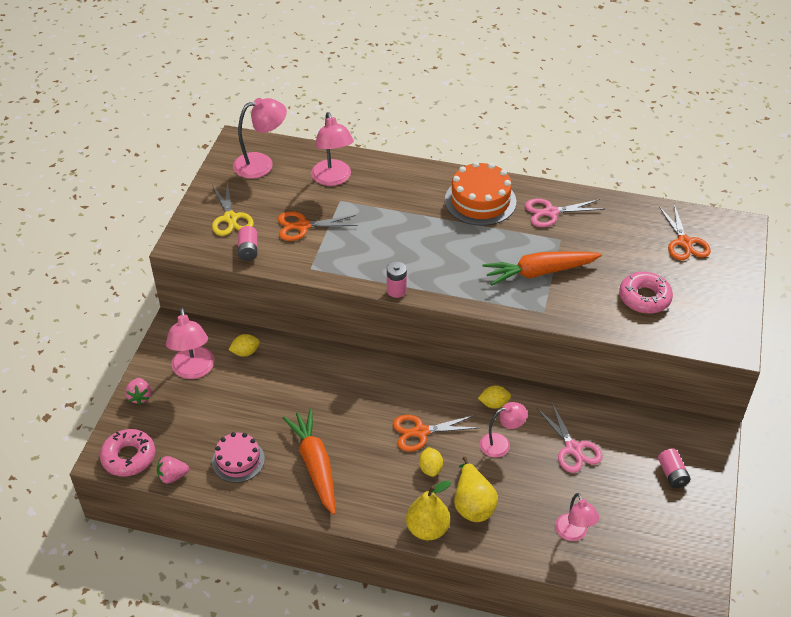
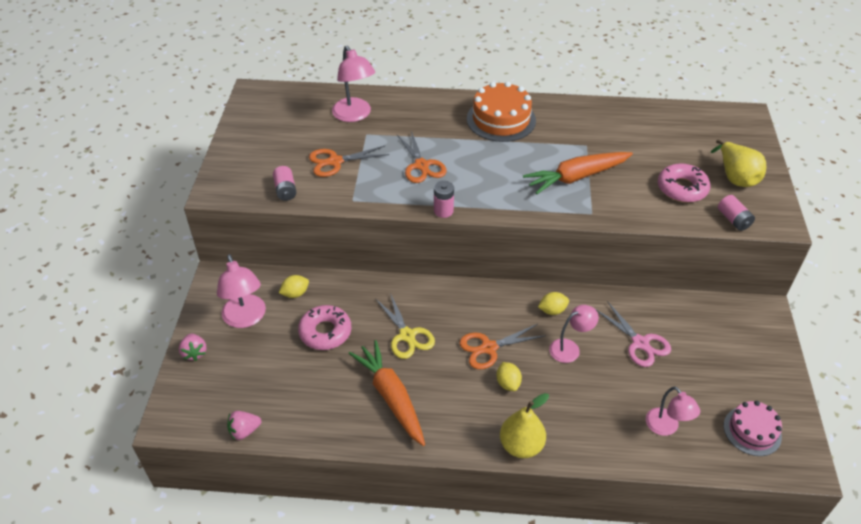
camera: 10 degrees left, 0 degrees up
(129, 457) = (193, 417): pink donut -> pink donut (325, 332)
(230, 218) = (261, 162): yellow scissors -> yellow scissors (407, 335)
(238, 460) = (310, 404): pink cake -> pink cake (752, 431)
(261, 164) = (281, 109): pink lamp -> none
(473, 504) = (559, 413): yellow pear -> yellow pear (735, 177)
(550, 212) = (570, 122): pink scissors -> none
(672, 474) = (740, 354): pink battery -> pink battery (733, 220)
(684, 242) = (701, 135): orange scissors -> orange scissors (421, 166)

